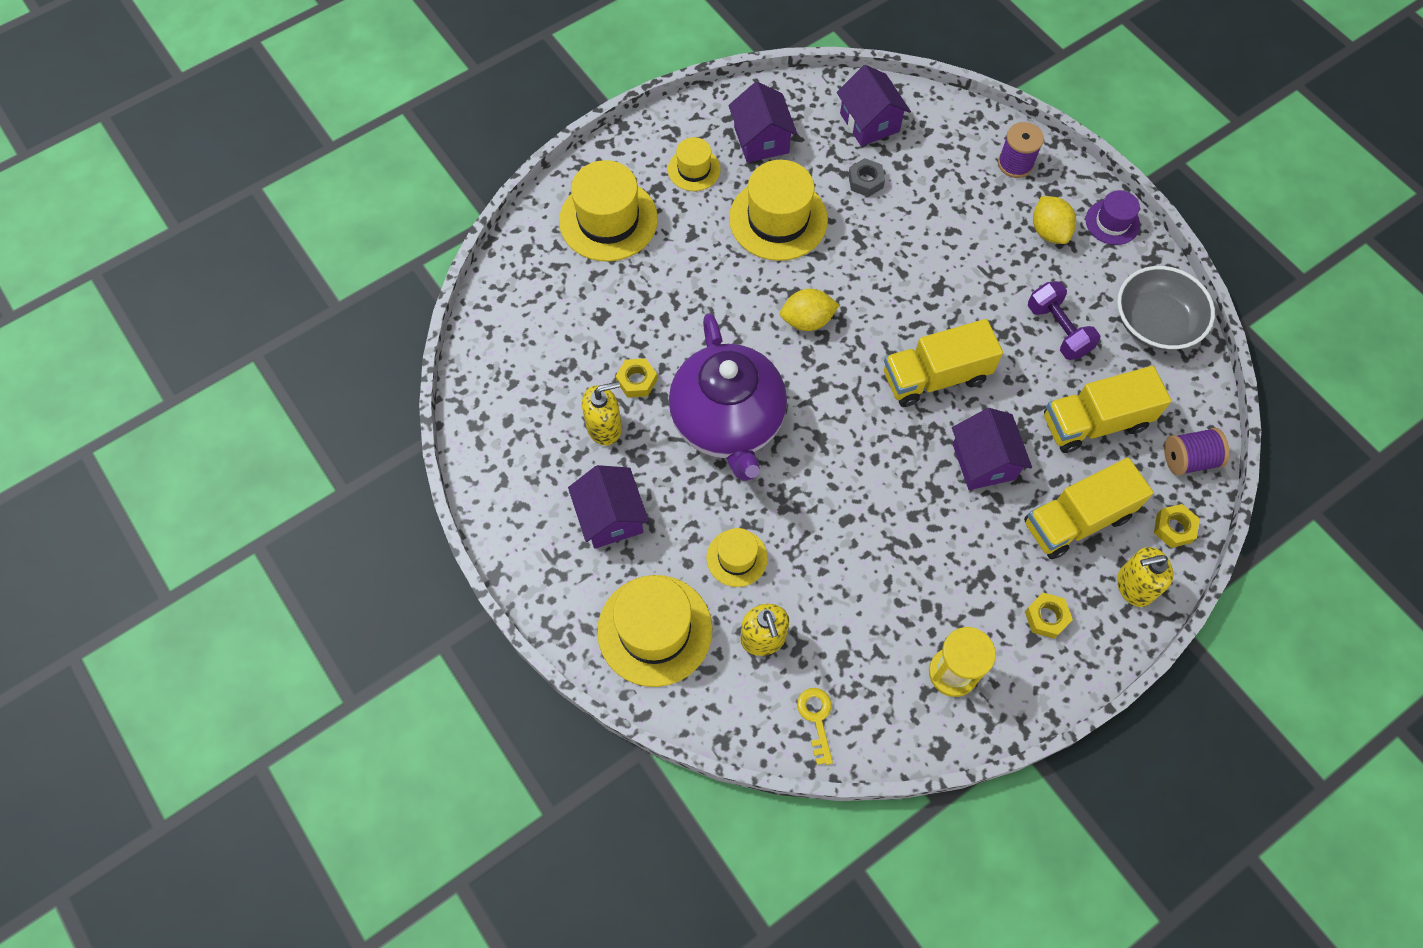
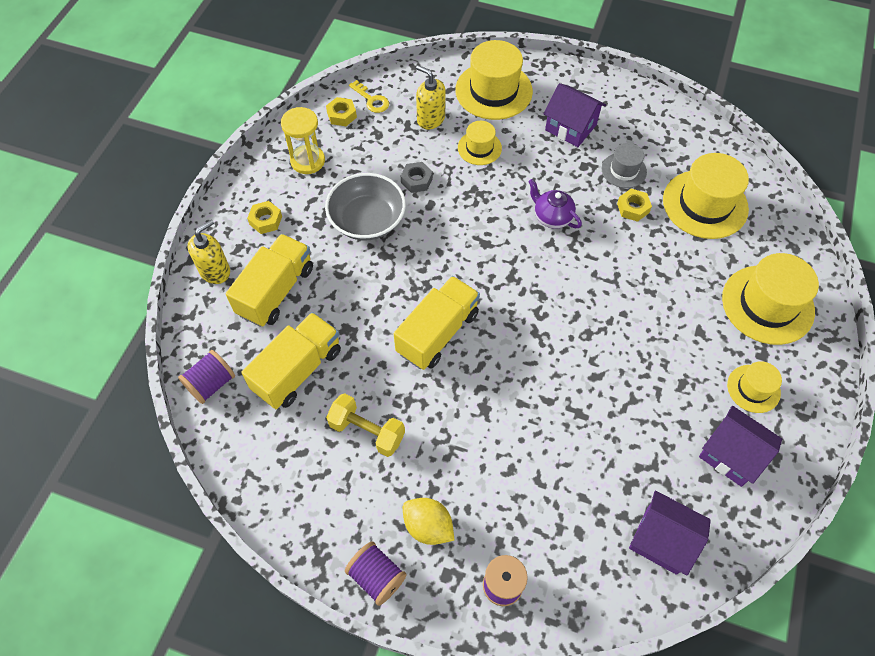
camera: 145 degrees right, 5 degrees down
(604, 427) = (624, 170): yellow soap dispenser -> grey hat
(728, 423) = (552, 217): purple teapot -> purple teapot, size x0.44
(778, 219) = (651, 387): yellow hat -> yellow hat (705, 204)
(807, 320) = (560, 318): yellow lemon -> none
(865, 181) = (615, 472): grey nut -> grey nut (416, 180)
(984, 461) = (364, 293): purple house -> none
(1058, 330) = (367, 431): purple dumbbell -> yellow dumbbell
(1112, 222) = (376, 577): purple hat -> purple spool
(1155, 323) = (289, 491): grey bowl -> grey bowl (367, 220)
(1173, 528) = (202, 325): yellow nut -> yellow nut (341, 115)

